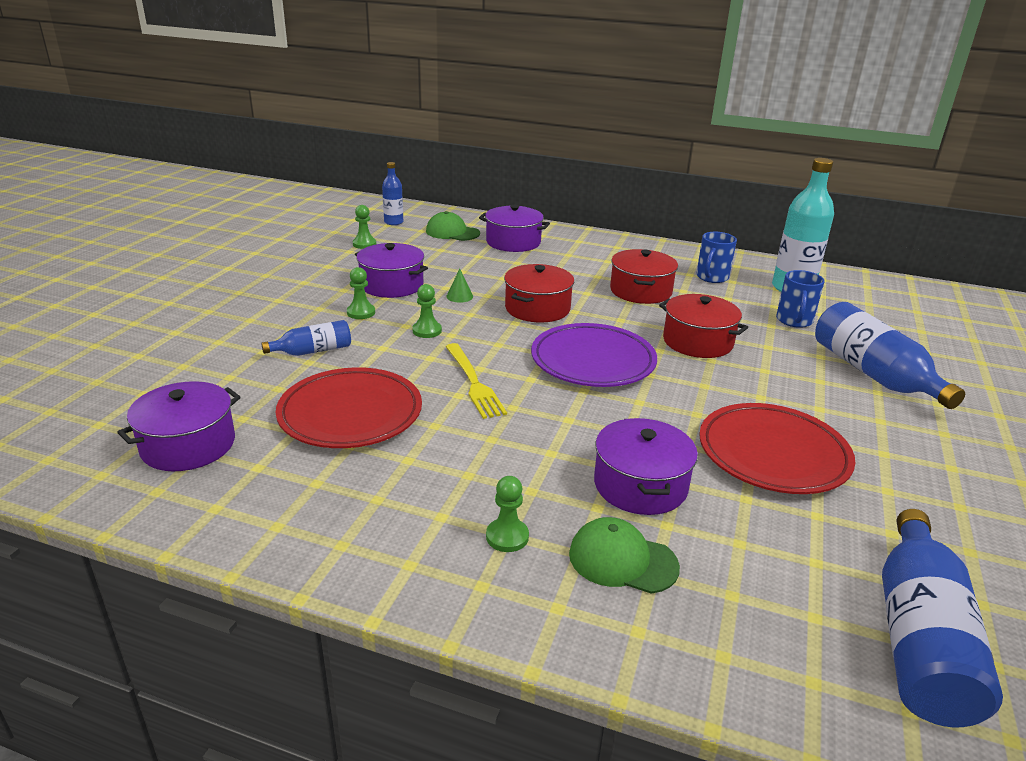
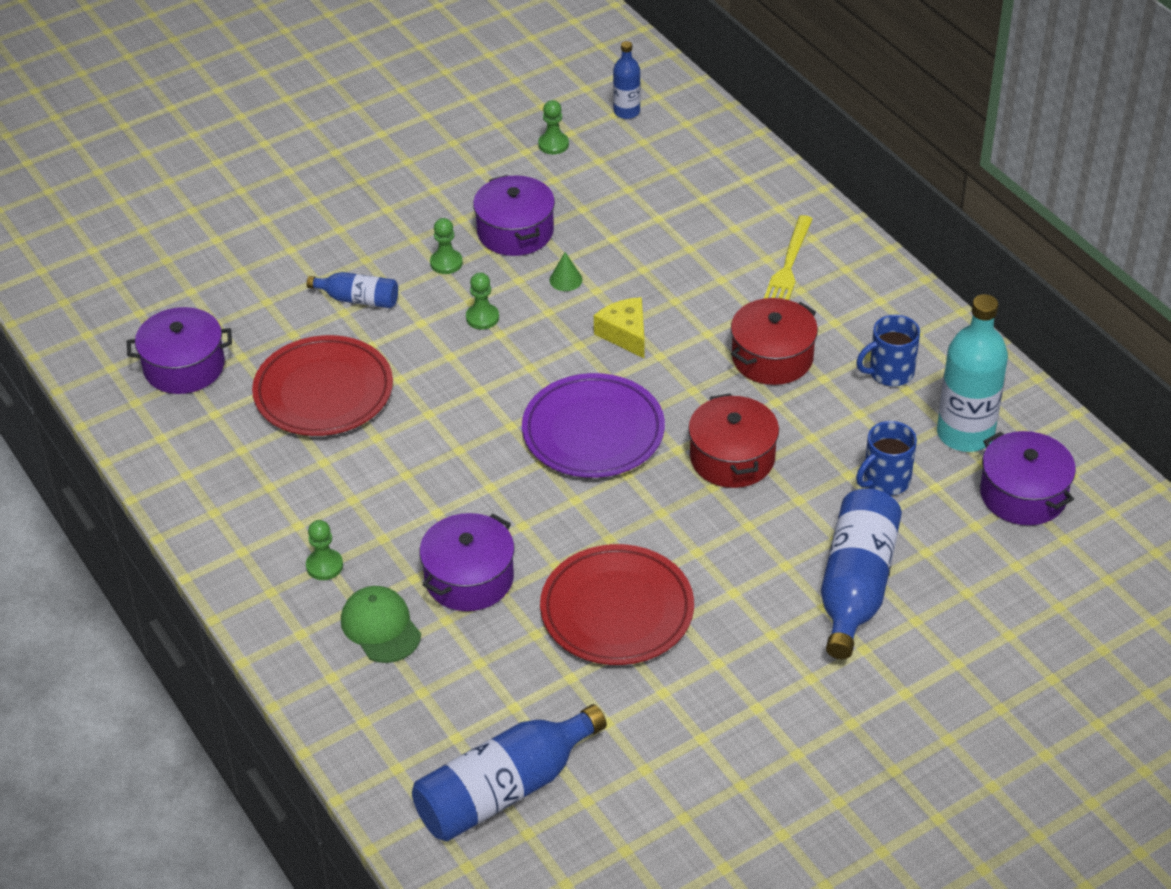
camera: 40 degrees right, 15 degrees up
(452, 232) = (675, 160): green cap -> none
(473, 383) = (456, 405): yellow fork -> yellow fork (787, 267)
(513, 242) = (727, 208): purple pot -> purple pot (1023, 494)
(537, 308) = (625, 334): red pot -> yellow cheese

